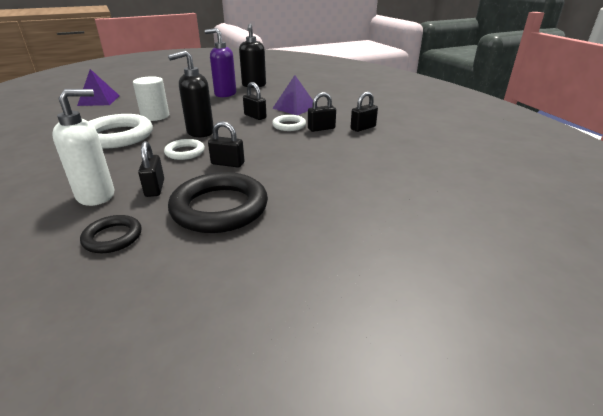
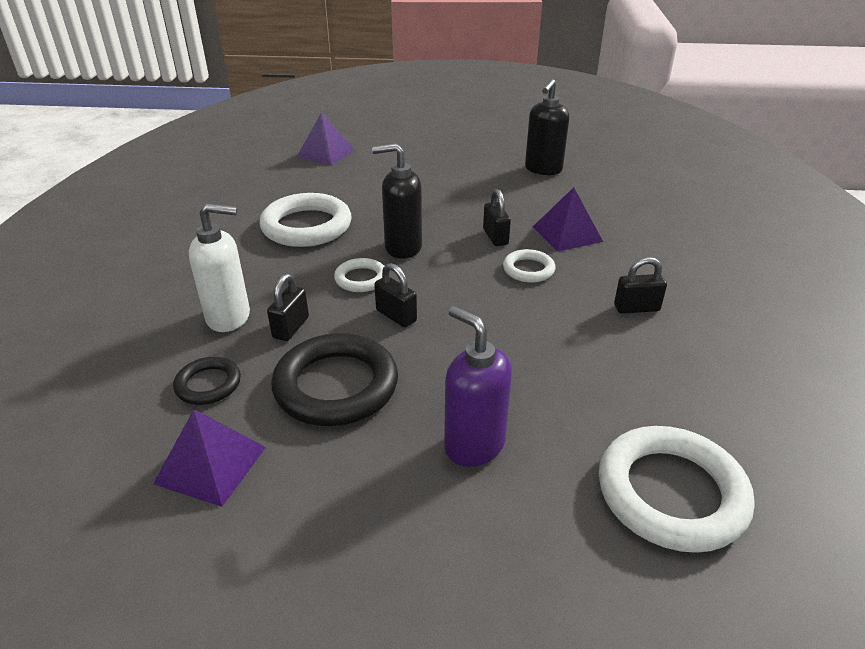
camera: 30 degrees right, 5 degrees up
(155, 116) = (370, 201): white cylinder -> none
(160, 283) = (211, 465): none -> purple pyramid
(225, 94) = (488, 179): purple soap dispenser -> purple soap dispenser (474, 445)
(321, 129) = (570, 290): black padlock -> none
(462, 194) = (671, 493): none -> white ring

